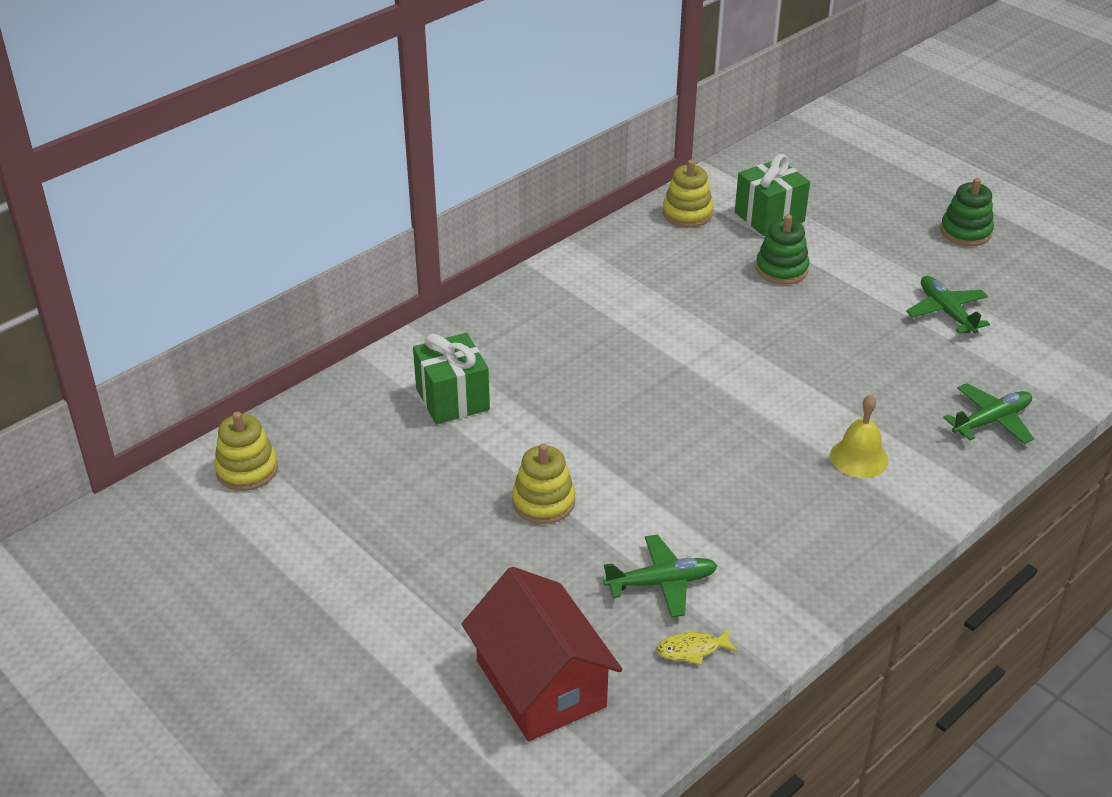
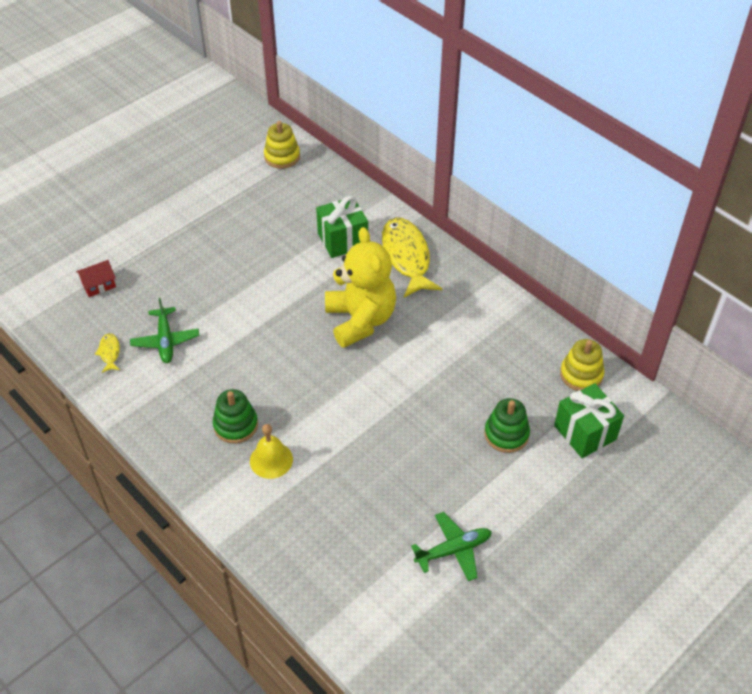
camera: 90 degrees right, 10 degrees up
(491, 339) = (406, 257): none -> yellow fish
(540, 684) = (98, 285): red house -> red house, size x0.45
(543, 502) = (242, 285): yellow stacking toy -> none
(610, 381) = (360, 320): none -> yellow teddy bear
(965, 232) = (583, 590): green stacking toy -> green stacking toy (236, 425)
(991, 421) = (308, 558): green plane -> none

